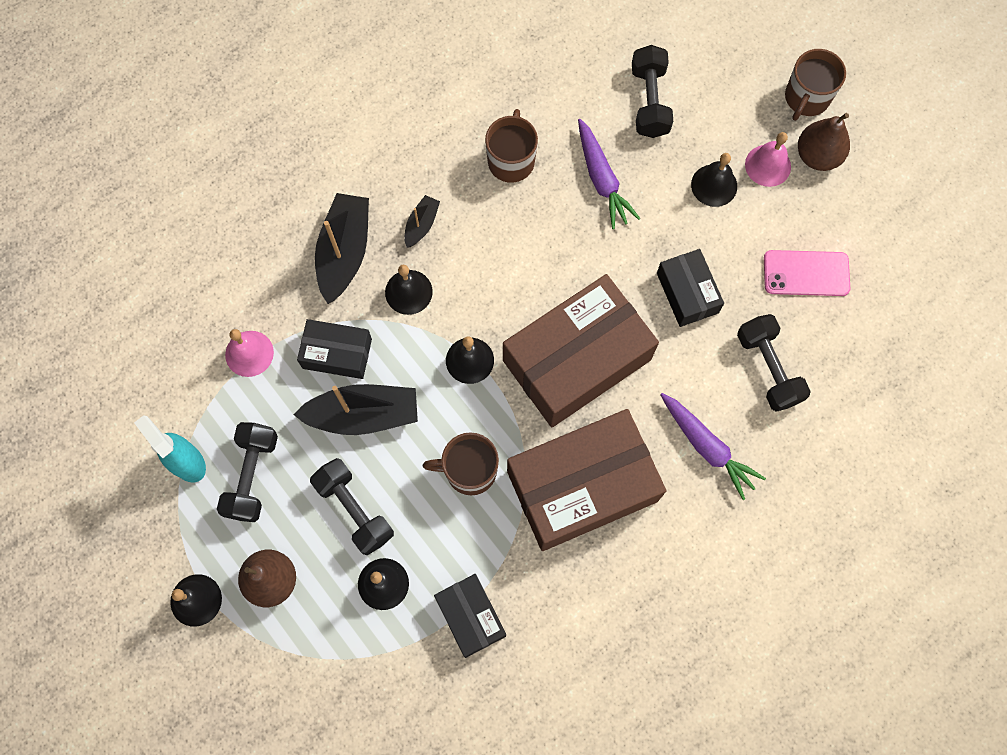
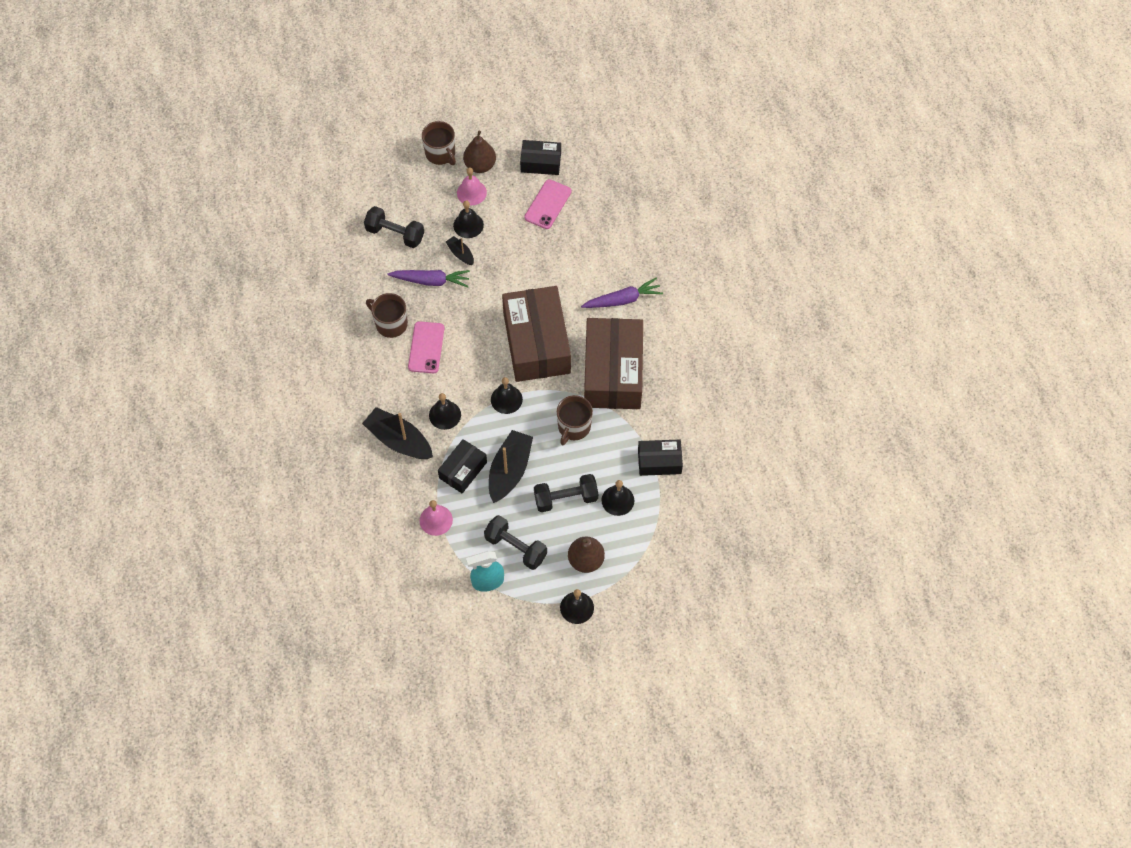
camera: 65 degrees left, 10 degrees down
(421, 225) = (405, 390): black boat -> black boat (460, 254)
(498, 221) = (426, 347): none -> pink phone
(687, 293) = (527, 268): black box -> black box (540, 163)
(768, 368) = (593, 249): black dumbbell -> none

